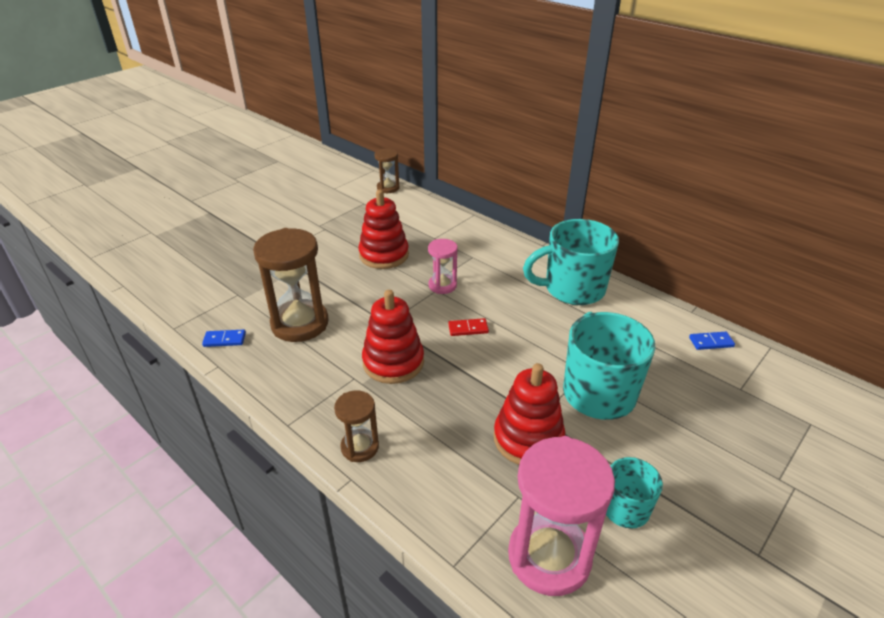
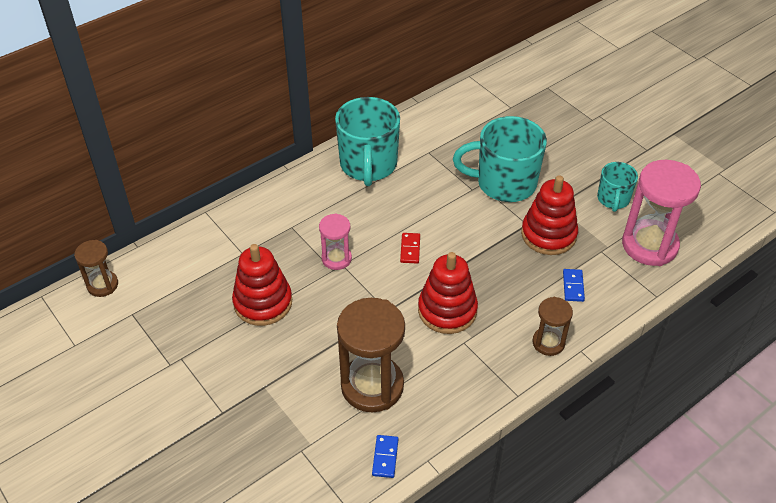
camera: 80 degrees left, 10 degrees up
(711, 342) = (458, 104): blue domino -> blue domino (573, 286)

